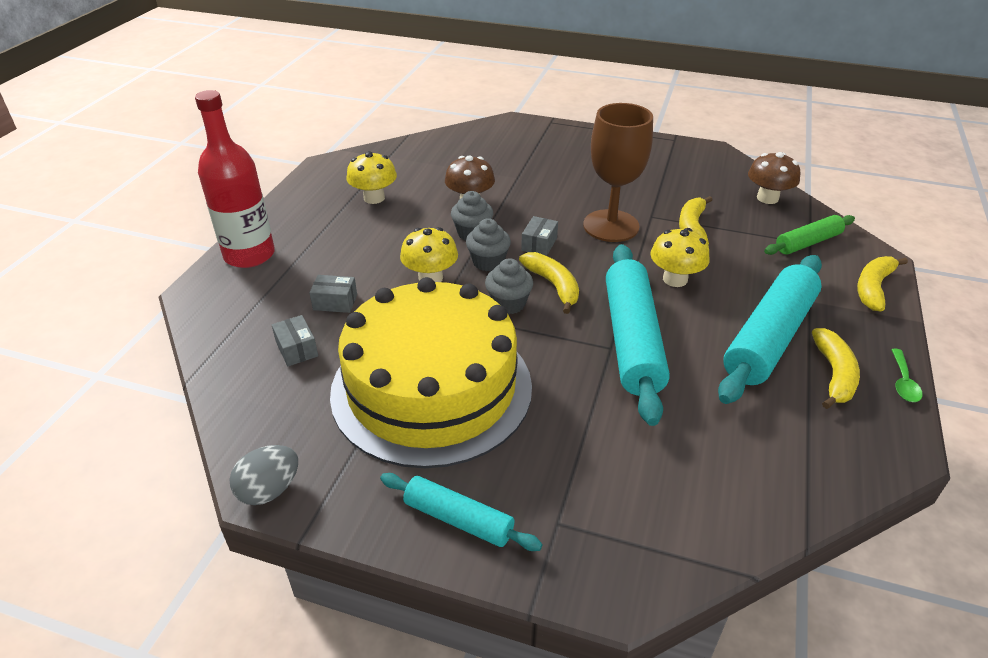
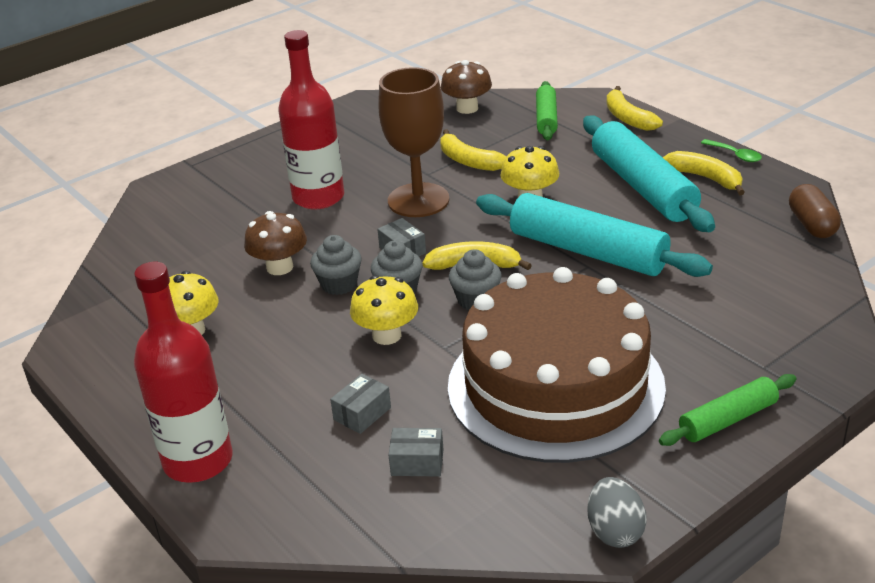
camera: 55 degrees left, 5 degrees down
(431, 388) = (555, 386): yellow cake -> brown cake
(458, 519) = (727, 419): turquoise rolling pin -> green rolling pin
(567, 183) = (318, 197): none -> red bottle
(842, 486) = (812, 225): none -> brown capsule

